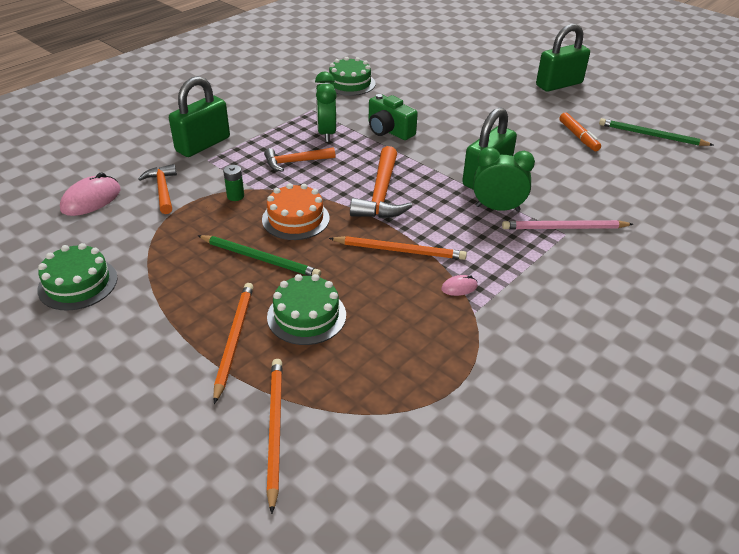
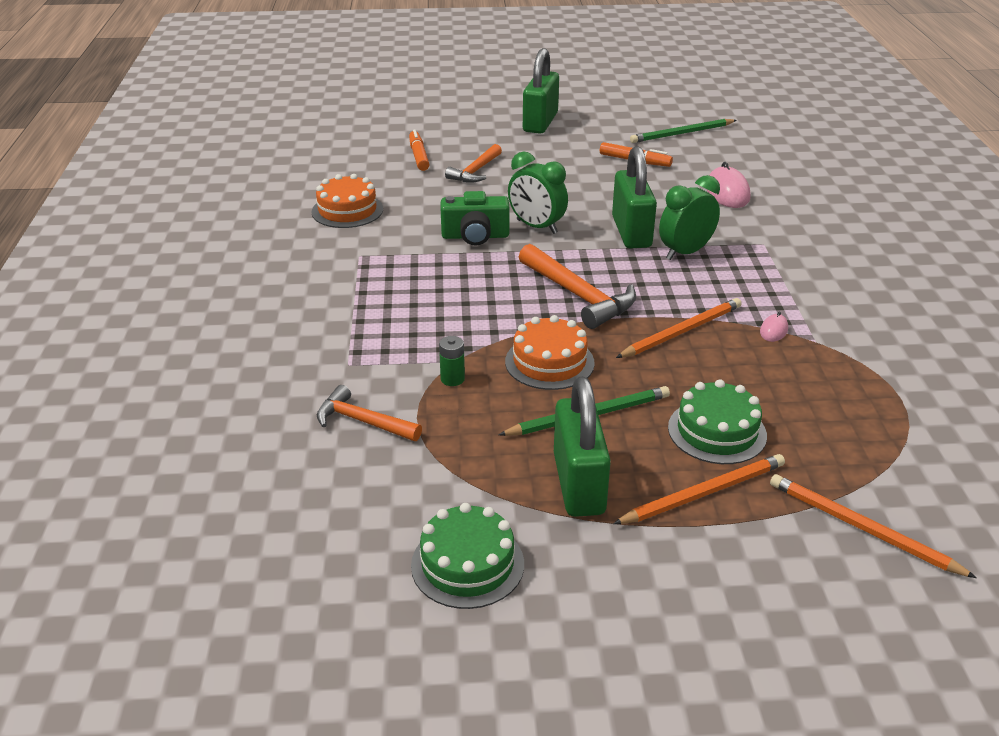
camera: 45 degrees left, 5 degrees down
(91, 200) = (301, 483): pink mouse -> pink mouse (727, 192)
(203, 144) = (312, 353): green padlock -> green padlock (579, 484)
(234, 340) = (703, 493): orange pencil -> orange pencil turned 105 degrees clockwise
(295, 162) = (445, 313): orange hammer -> orange hammer (475, 171)
(326, 133) = (421, 270): green clock -> green clock (536, 227)
(350, 83) = (347, 210): green cake -> orange cake
(443, 72) = (418, 156): none -> orange marker
(564, 228) = (755, 240): pink pencil -> none

